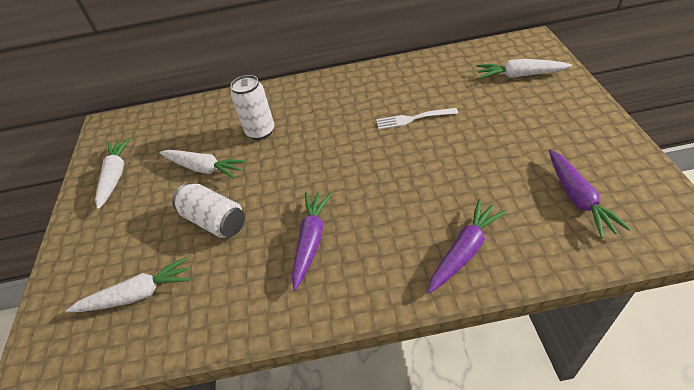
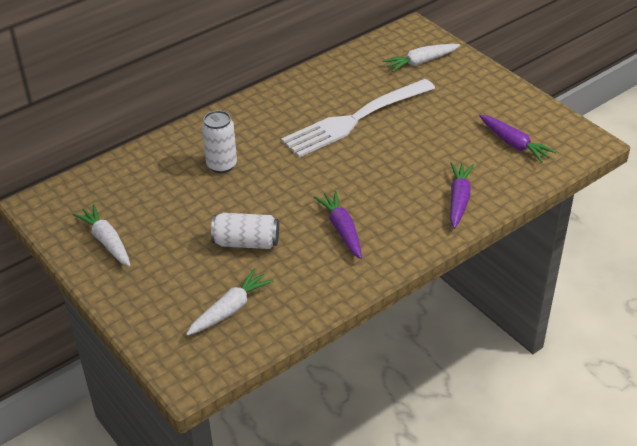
camera: 35 degrees left, 5 degrees down
(203, 168) = (194, 209): white carrot -> none
(413, 118) = (356, 119): white fork -> white fork, size x2.30

